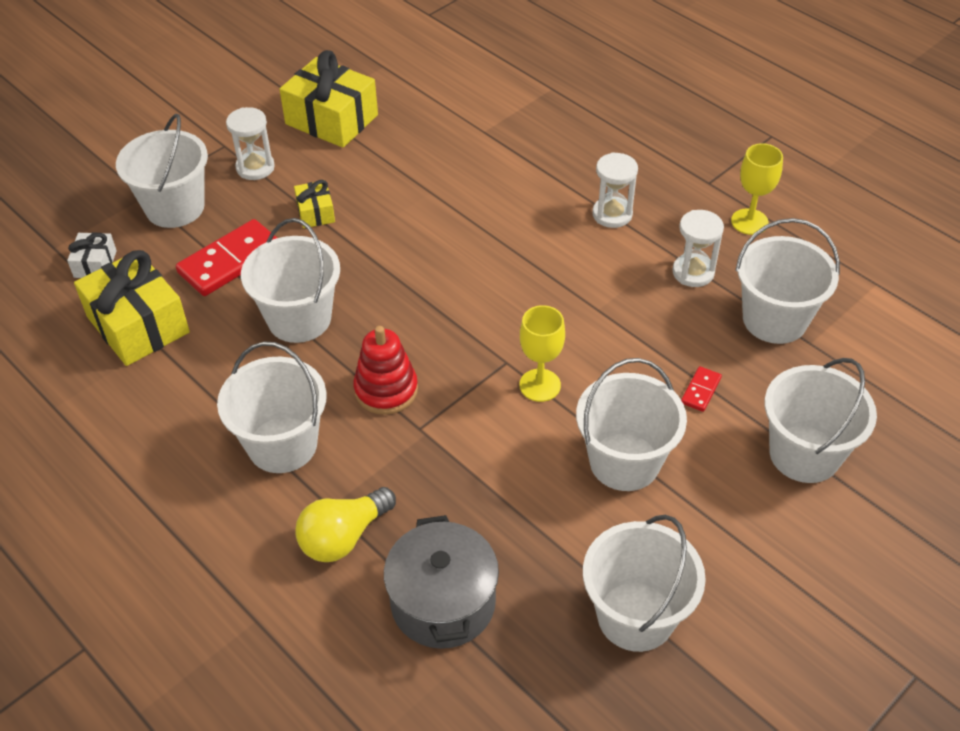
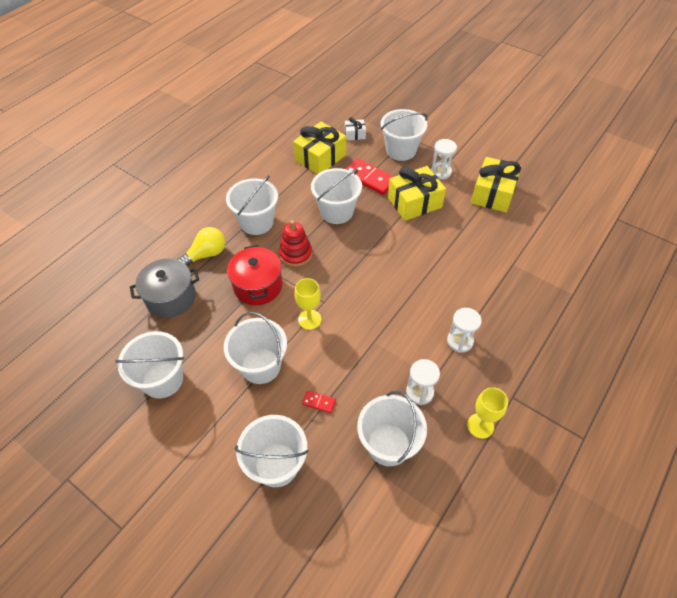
camera: 80 degrees right, 5 degrees up
(316, 212) = (414, 202): yellow gift -> yellow gift, size x2.02
(343, 537) = (206, 254): yellow light bulb -> yellow light bulb turned 105 degrees clockwise
(448, 454) = (258, 286): none -> red pot

